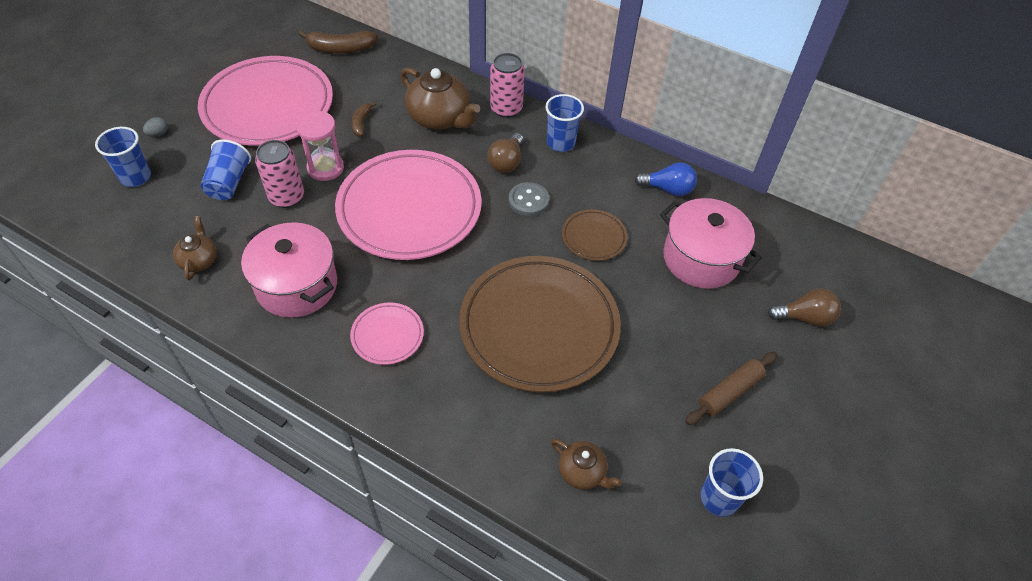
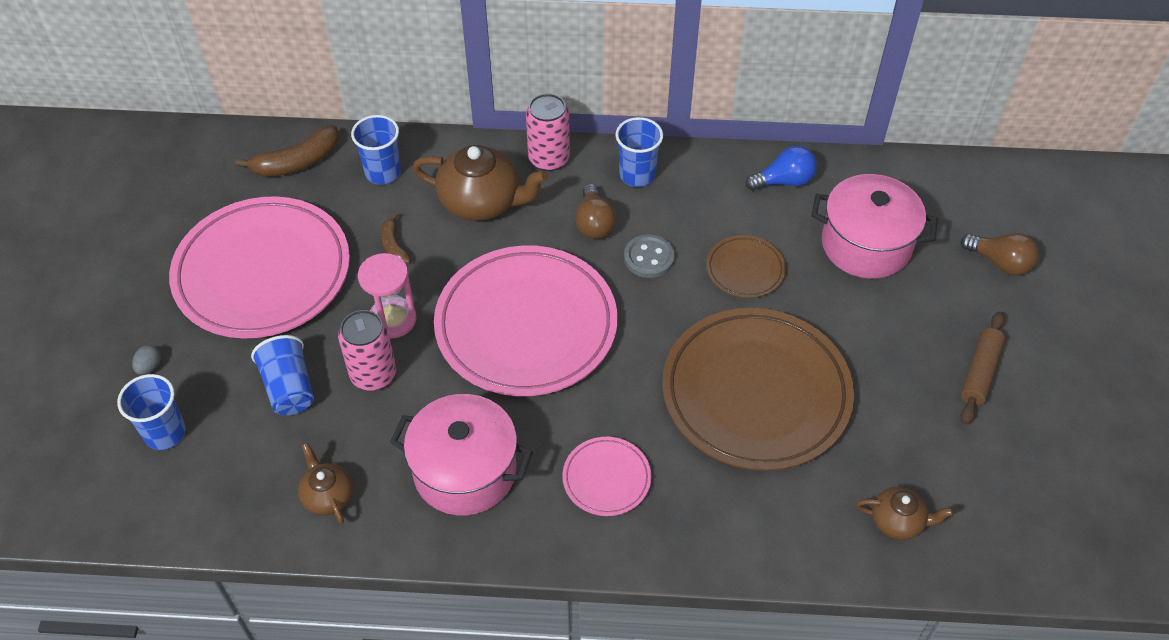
camera: 25 degrees left, 0 degrees up
(719, 498) = (1035, 481): blue cup -> blue cup (383, 172)
(804, 317) = (1000, 262): brown light bulb -> brown light bulb turned 60 degrees clockwise

